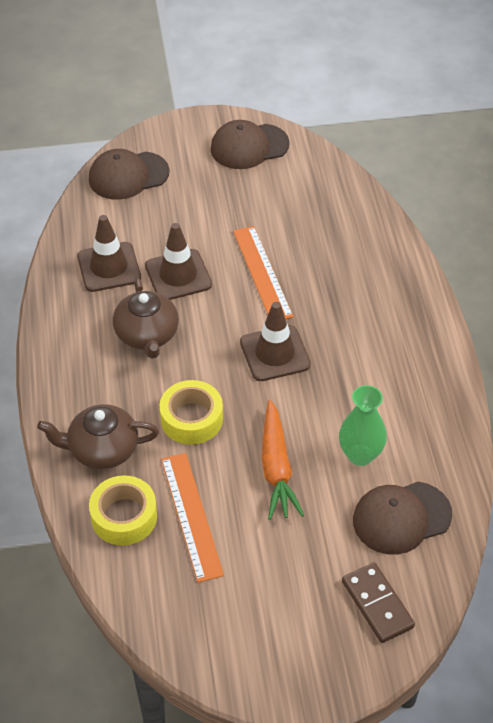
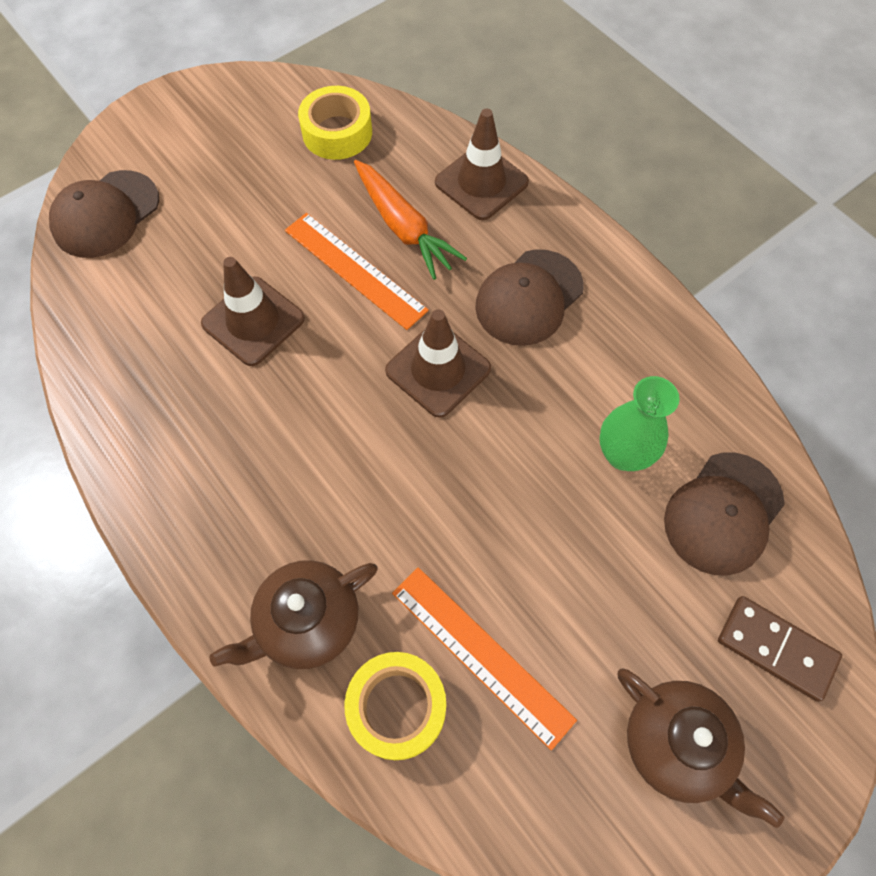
camera: 30 degrees left, 15 degrees up
(109, 267) = (156, 352): brown traffic cone -> brown traffic cone (481, 182)
(147, 335) = (264, 424): brown teapot -> brown teapot (677, 744)
(191, 419) = (394, 513): yellow tape -> yellow tape (337, 132)
(249, 146) = (235, 113): brown cap -> brown cap (529, 297)
(276, 467) = (540, 525): orange carrot -> orange carrot (403, 227)

